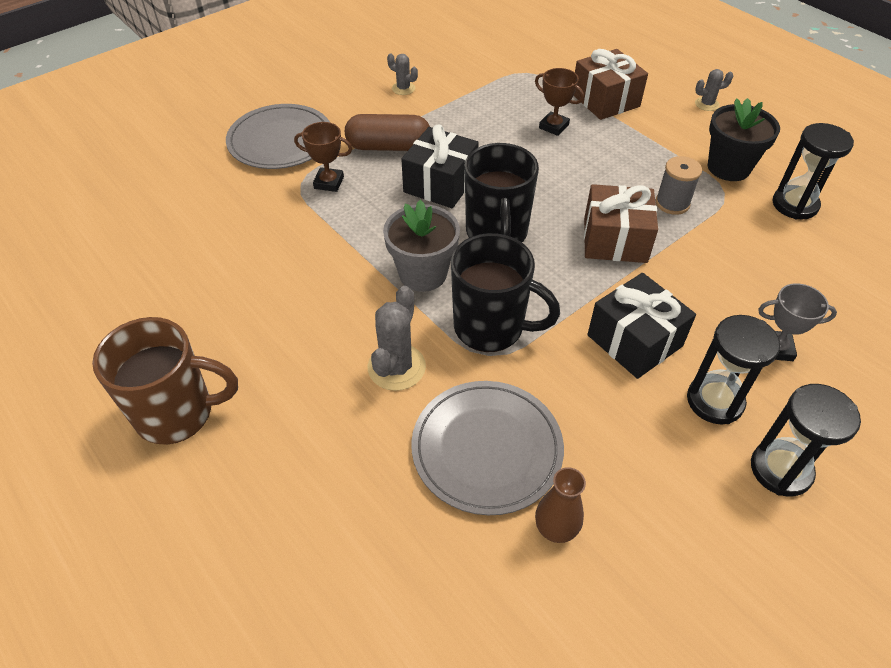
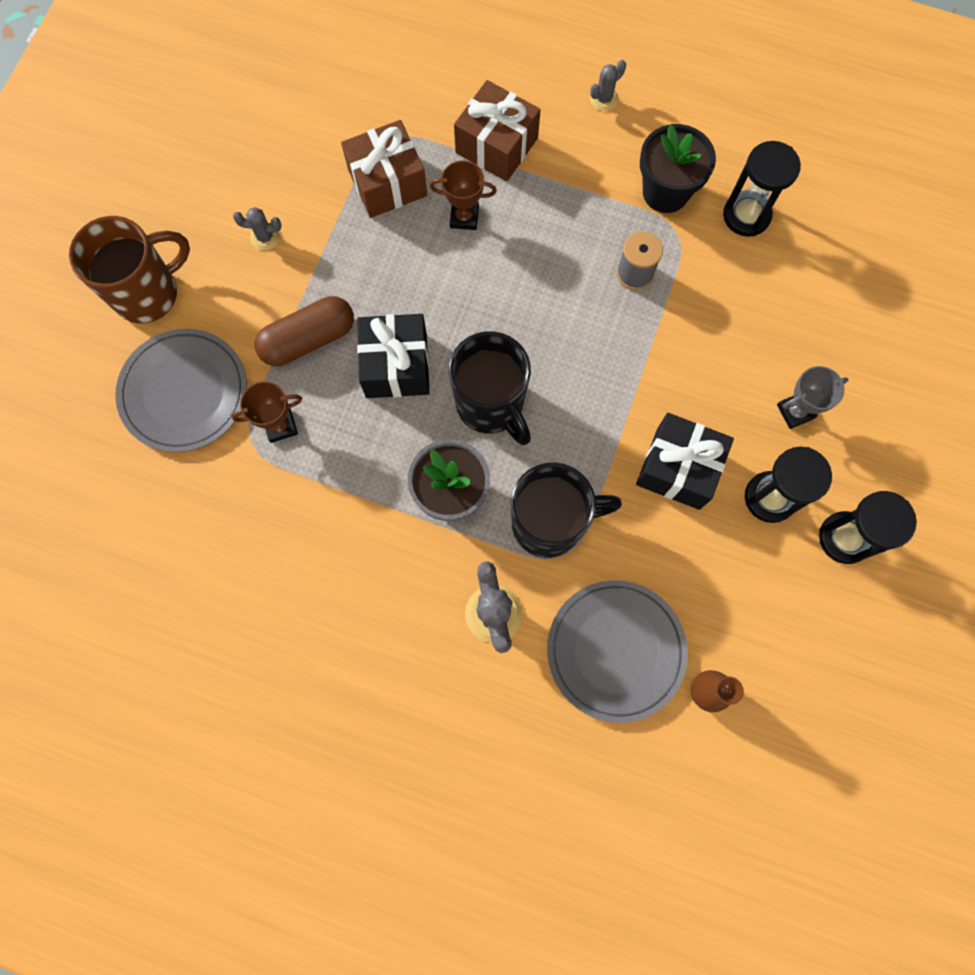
camera: 30 degrees left, 25 degrees up
(177, 413) = (337, 770): brown mug -> brown mug (148, 293)
(615, 240) = (604, 353): brown gift -> brown gift (387, 183)

